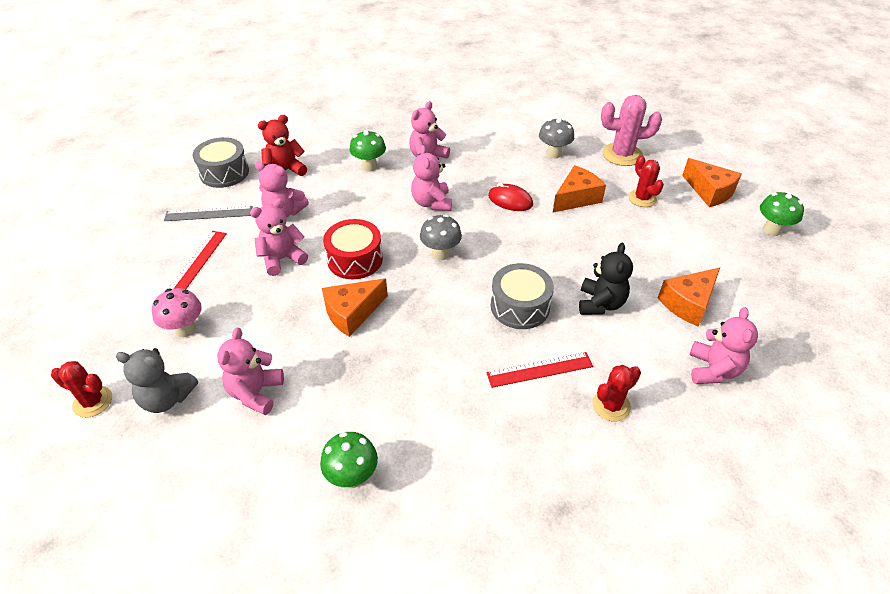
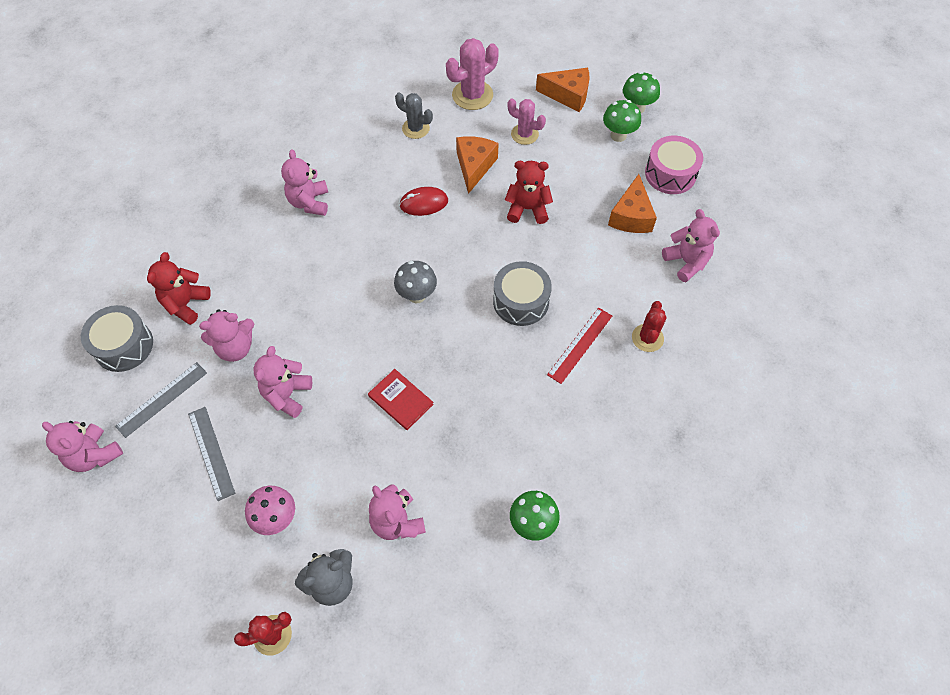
camera: 40 degrees left, 15 degrees up
(197, 262) = (211, 452): red ruler -> grey ruler
(352, 313) = (400, 400): orange cheese -> red book
(355, 259) = (351, 350): red drum -> none
(369, 166) = (264, 246): green mushroom -> green mushroom (618, 135)
(432, 203) = (360, 249): pink teddy bear -> pink teddy bear (94, 455)
(553, 154) = (416, 128): grey mushroom -> grey cactus
(593, 248) = (527, 209): none -> red teddy bear
(600, 304) = (574, 258): black teddy bear -> none
(642, 198) = (524, 134): red cactus -> pink cactus
(761, 293) = (670, 174): none -> pink drum

